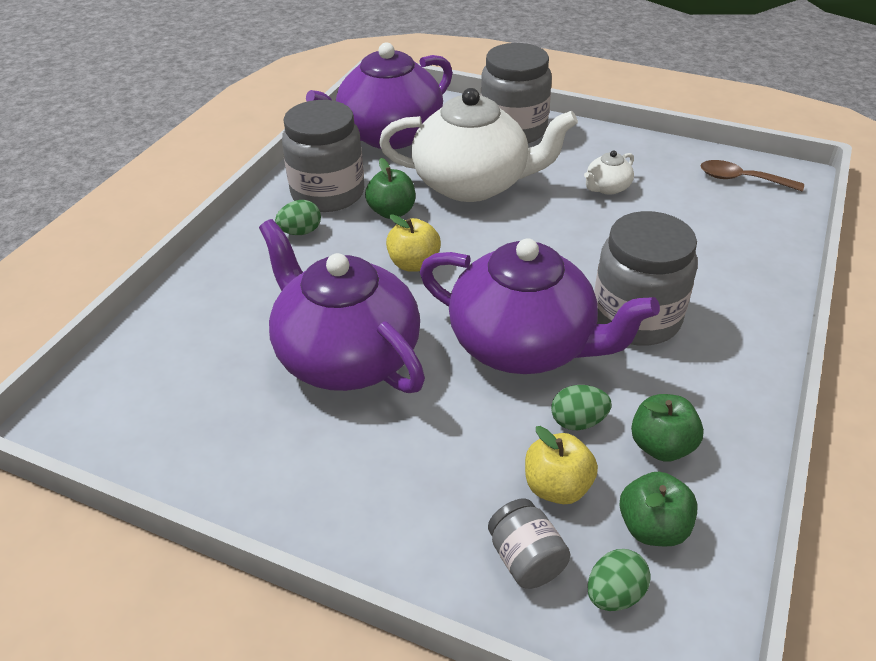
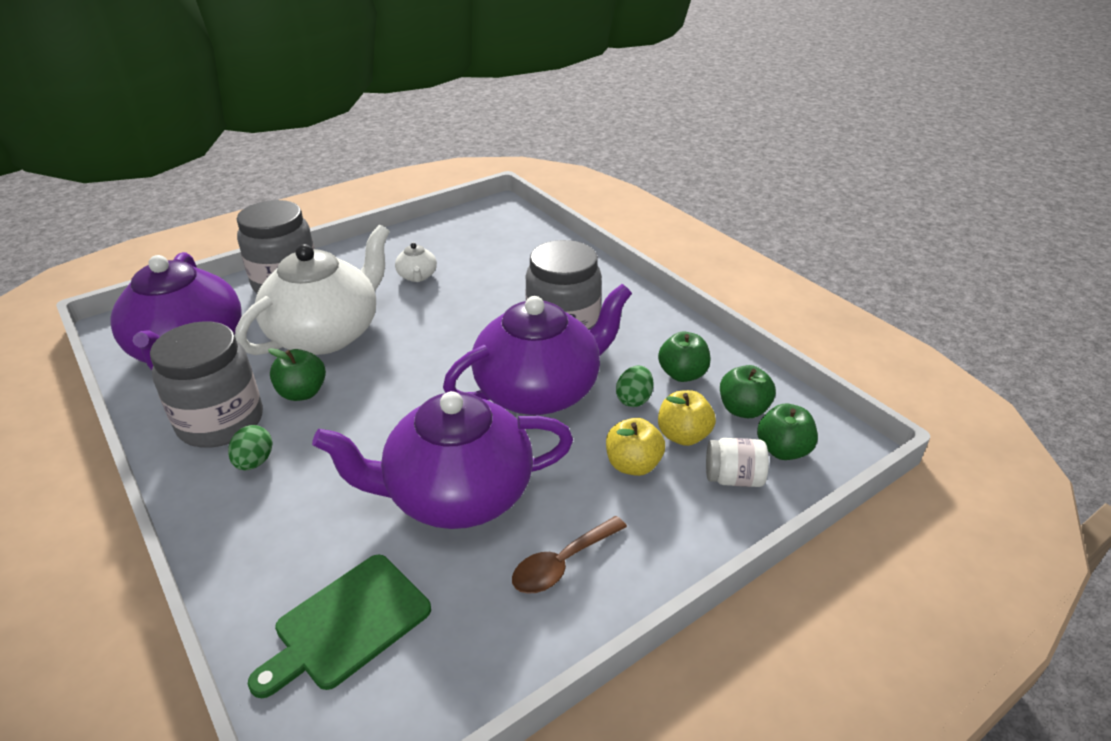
camera: 60 degrees left, 5 degrees down
(179, 363) = (347, 624): none -> green cutting board
(414, 264) = (386, 408): yellow apple -> yellow apple (633, 465)
(526, 559) = (733, 478): grey jar -> white jar
(614, 594) = (783, 450): green egg -> green apple
(741, 179) = (479, 224): brown spoon -> brown spoon (562, 563)

